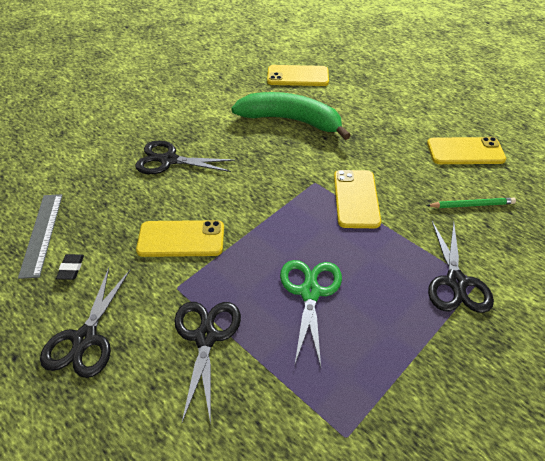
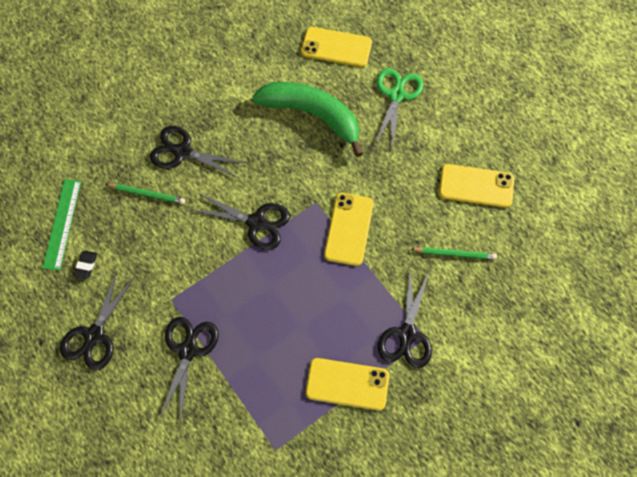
camera: 10 degrees right, 20 degrees up
(42, 234) = (62, 224): grey ruler -> green ruler
(136, 197) = (147, 194): none -> green pencil
(181, 239) = (181, 249): yellow phone -> yellow phone (347, 384)
(258, 205) = (256, 222): none -> black scissors
(310, 292) = (280, 323): green scissors -> green scissors (396, 95)

